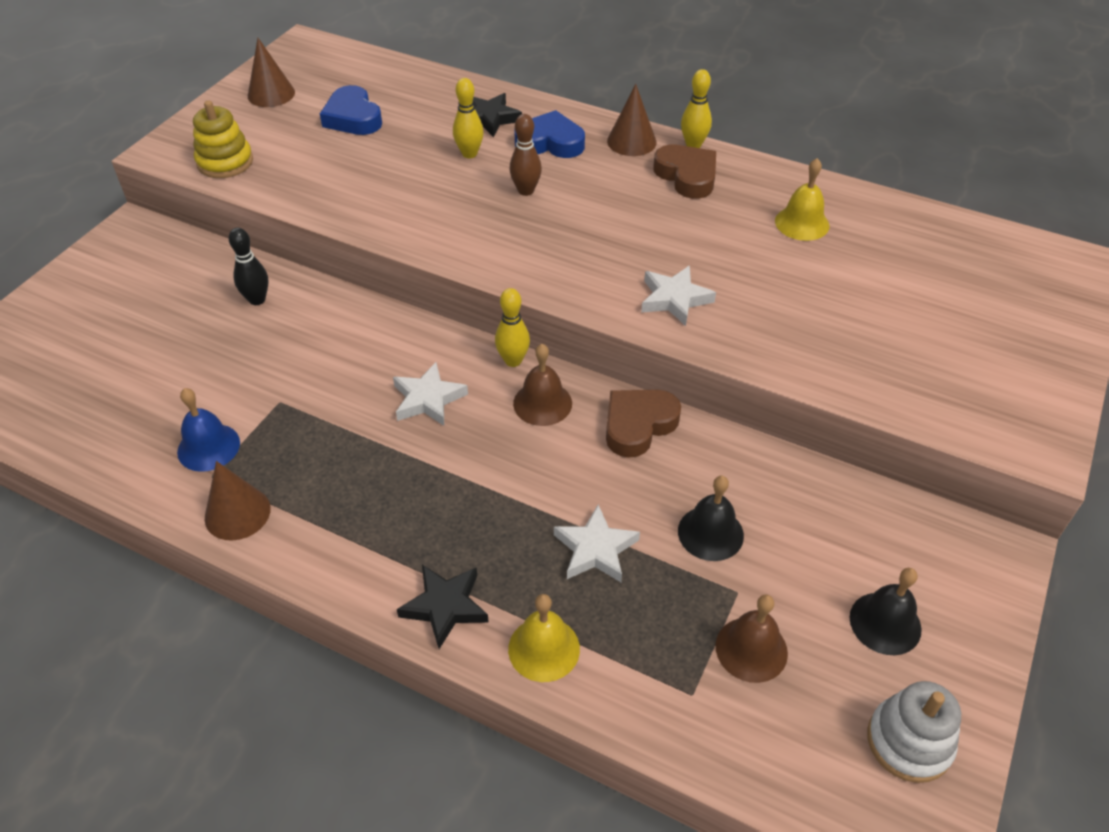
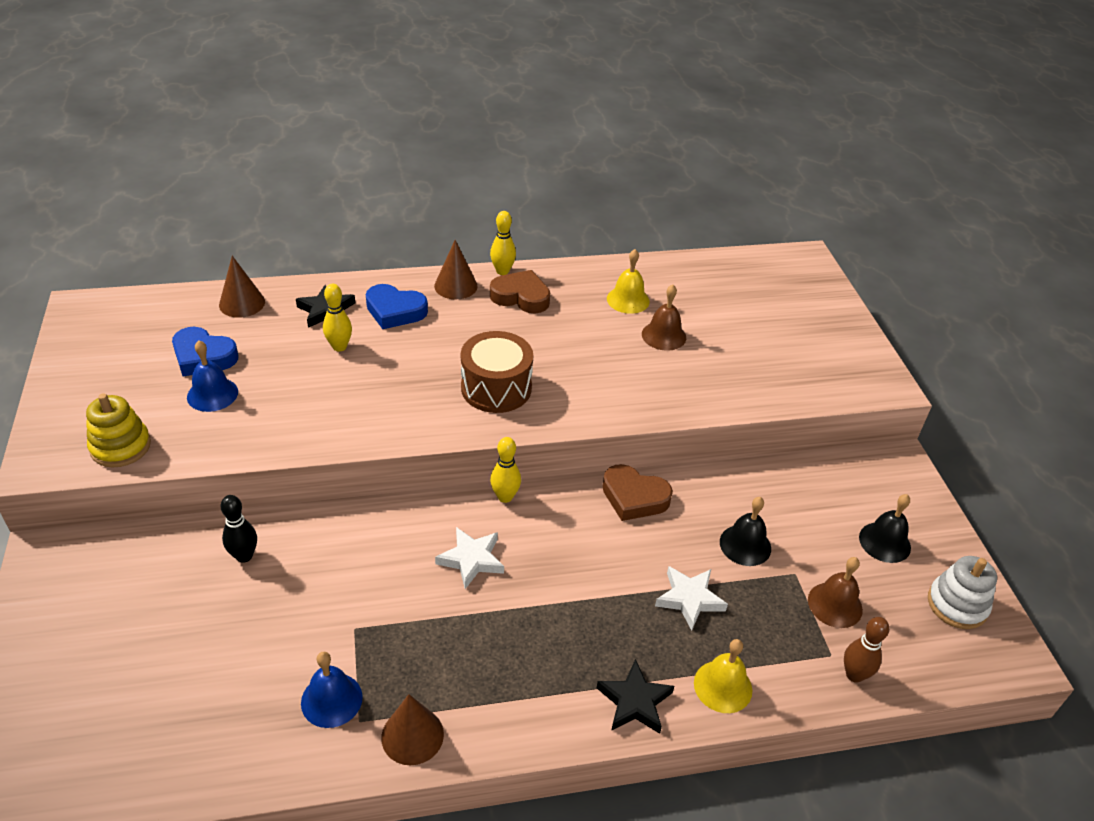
camera: 40 degrees left, 5 degrees down
(271, 94) = (98, 366): brown cone -> brown cone (242, 303)
(329, 150) = (212, 394): none -> blue bell
(526, 191) = (415, 358): brown bowling pin -> brown bowling pin (854, 675)
(542, 403) = (556, 517): brown bell -> brown bell (663, 335)
(550, 142) = (395, 311): blue heart -> blue heart turned 135 degrees counterclockwise
(573, 249) = (496, 388): none -> brown drum
(638, 425) = (634, 497): brown heart -> brown heart turned 75 degrees counterclockwise
(674, 299) = (601, 392): white star -> none

